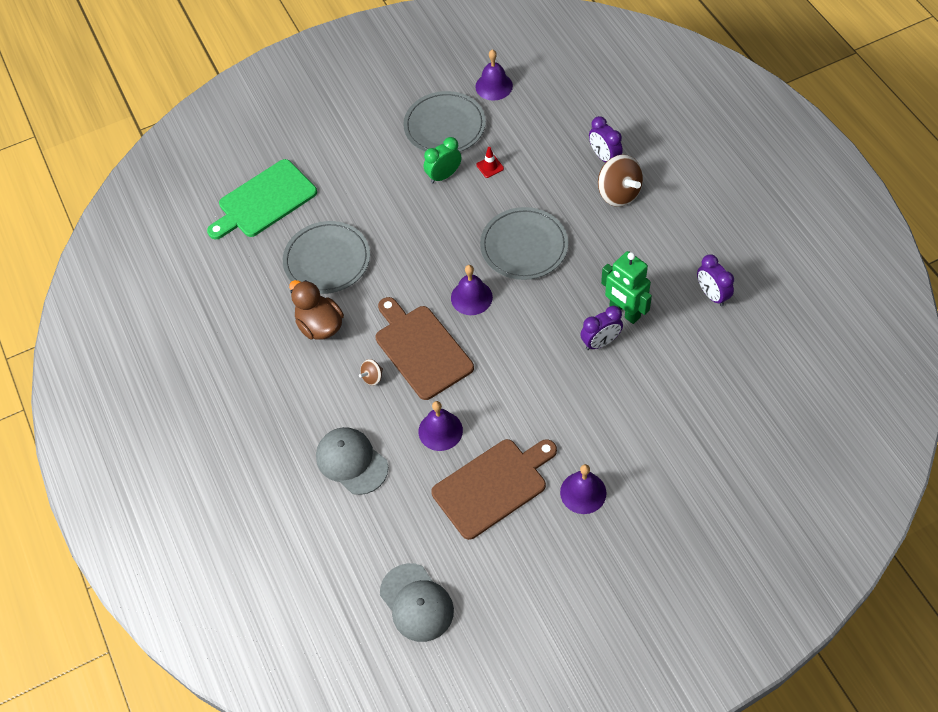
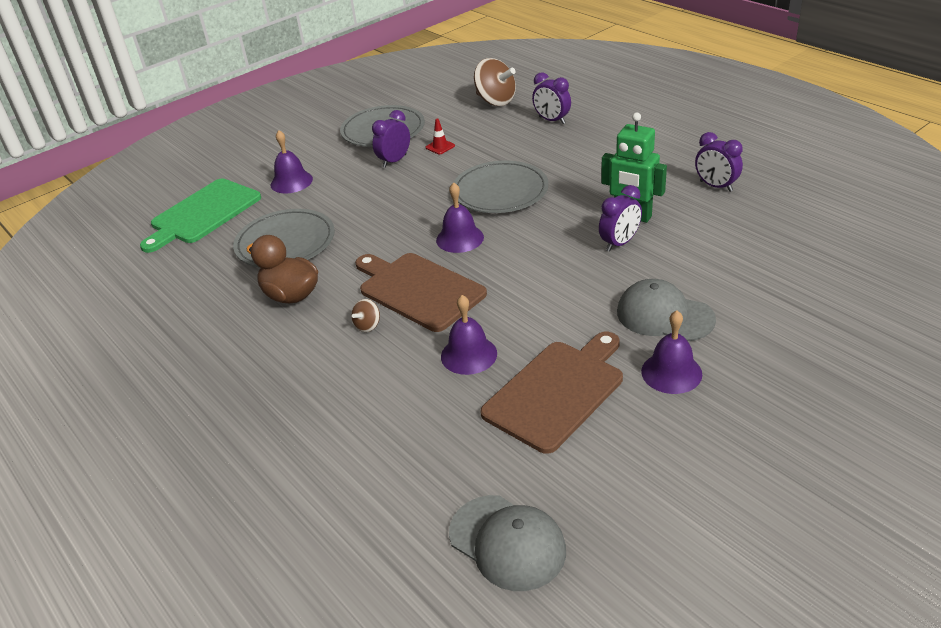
camera: 15 degrees left, 20 degrees down
(351, 461) = (365, 409): grey cap -> grey cap (664, 315)
(443, 175) = (394, 161): green clock -> purple clock
(494, 86) = (422, 99): purple bell -> purple bell (291, 182)
(618, 193) = (579, 139): brown spinning top -> brown spinning top (495, 101)

